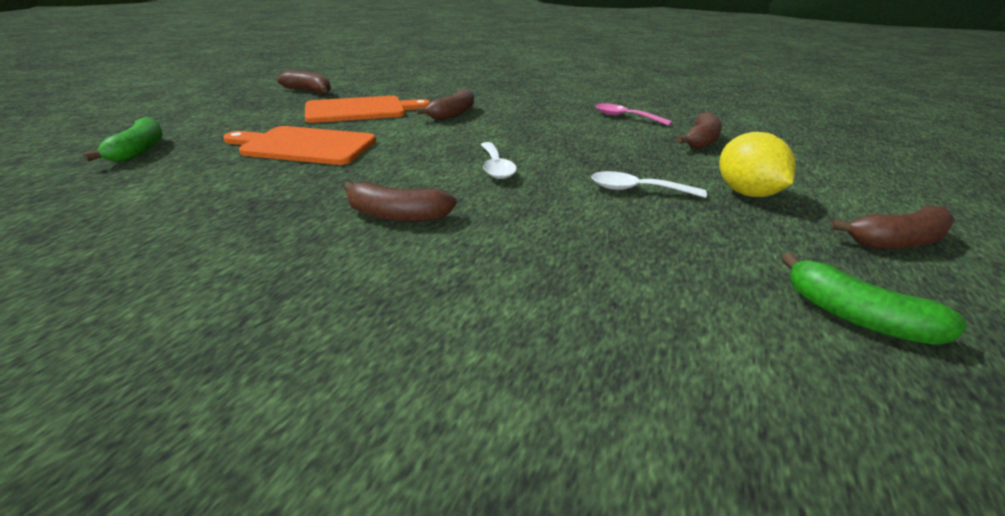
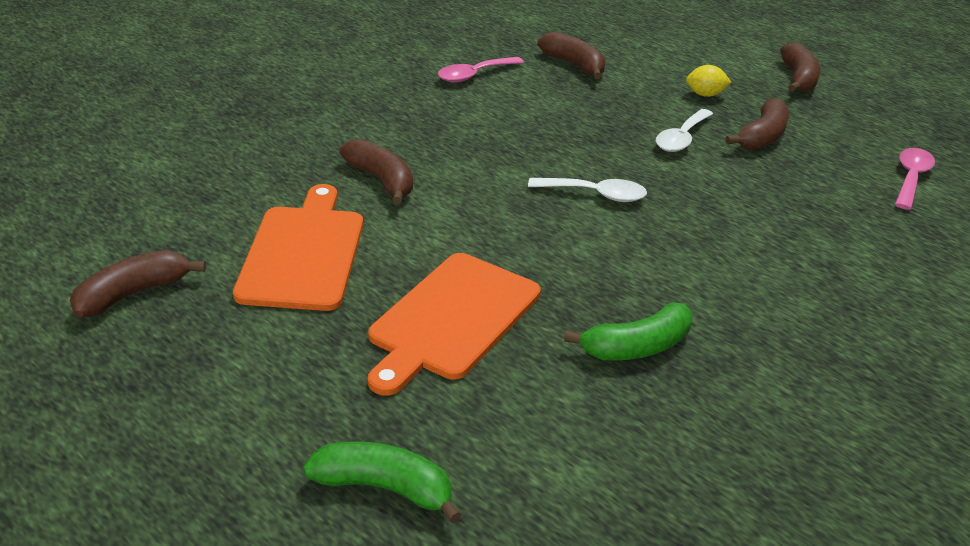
camera: 70 degrees left, 5 degrees up
(397, 215) = (698, 276): brown banana -> brown banana (762, 136)
(747, 193) = (705, 95): yellow lemon -> yellow lemon, size x0.57
(756, 346) = (911, 178): none -> pink spoon
(856, 317) = (884, 135): green banana -> green banana (637, 347)

